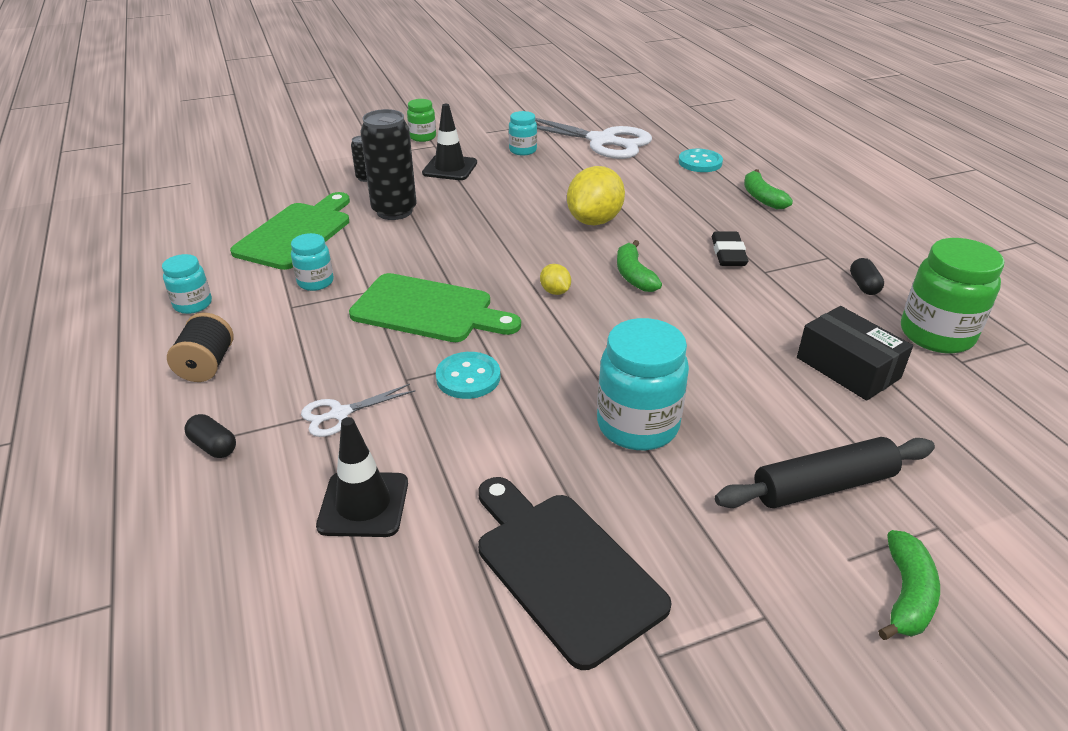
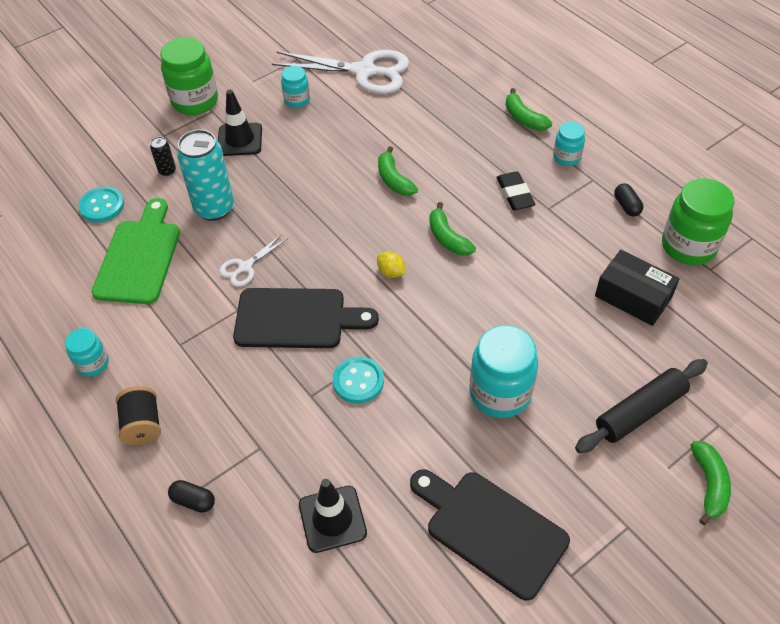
camera: 15 degrees left, 15 degrees up
(315, 282) = (186, 311): turquoise jar -> turquoise jar (566, 157)
(340, 414) = (275, 443): white scissors -> white scissors (245, 267)
(394, 211) = (214, 208): black can -> turquoise can
(422, 137) = (195, 101): green jar -> green jar, size x1.82
(428, 310) = (296, 319): green cutting board -> black cutting board
(594, 221) = (394, 180): yellow lemon -> green banana
(700, 162) = (459, 83): turquoise button -> turquoise button (102, 206)

